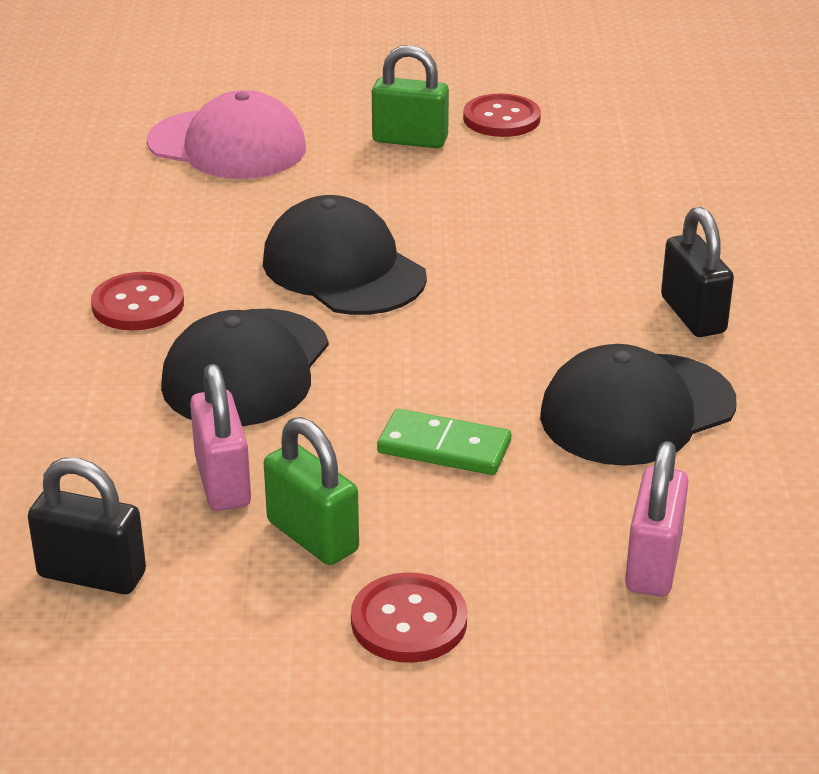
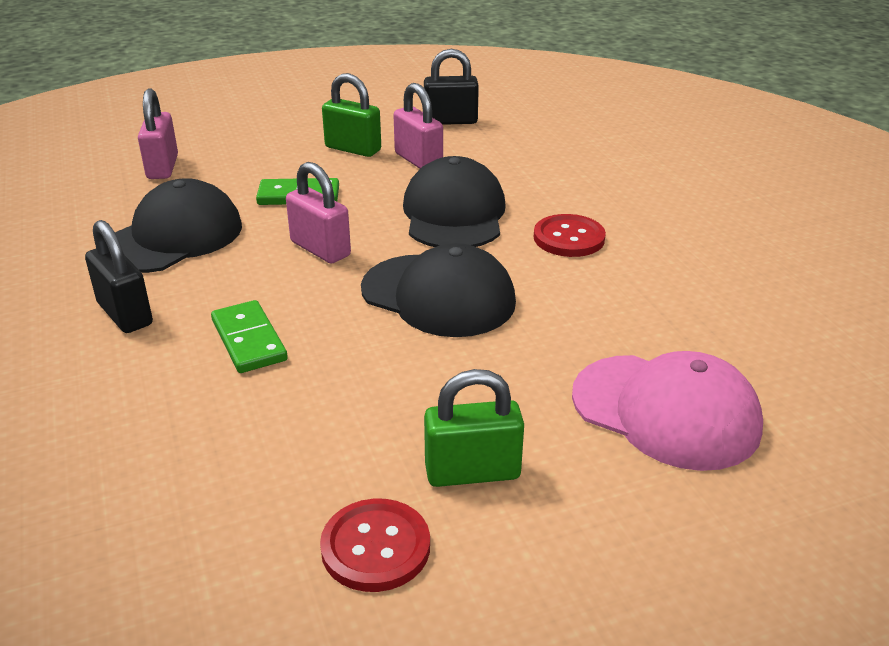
camera: 160 degrees right, 0 degrees up
(227, 145) = (665, 411): pink cap -> pink cap turned 150 degrees counterclockwise
(409, 621) = (287, 130): red button -> none
(448, 352) = (320, 249): none -> pink padlock
(560, 263) = (249, 340): none -> green domino

